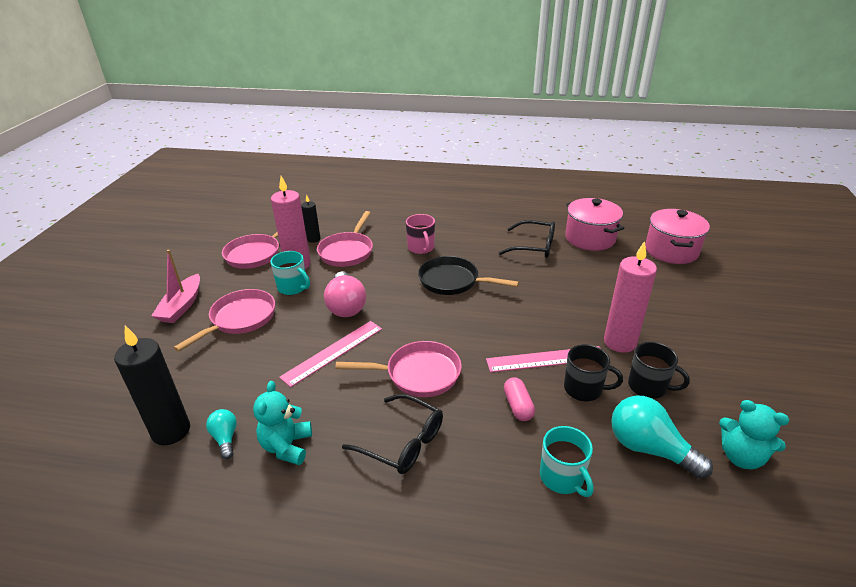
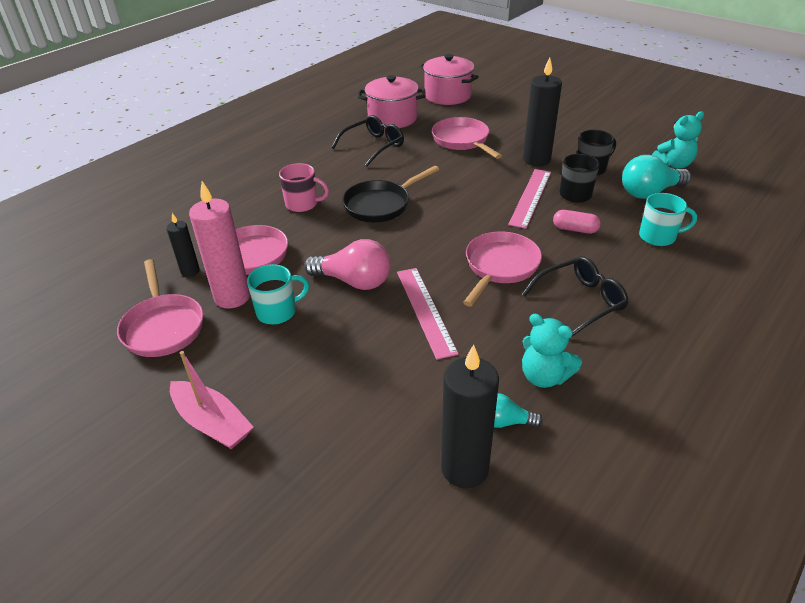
camera: 60 degrees left, 5 degrees up
(240, 319) = (299, 370): pink pan -> pink pan (462, 141)
(619, 342) = (536, 159): pink candle -> black candle

